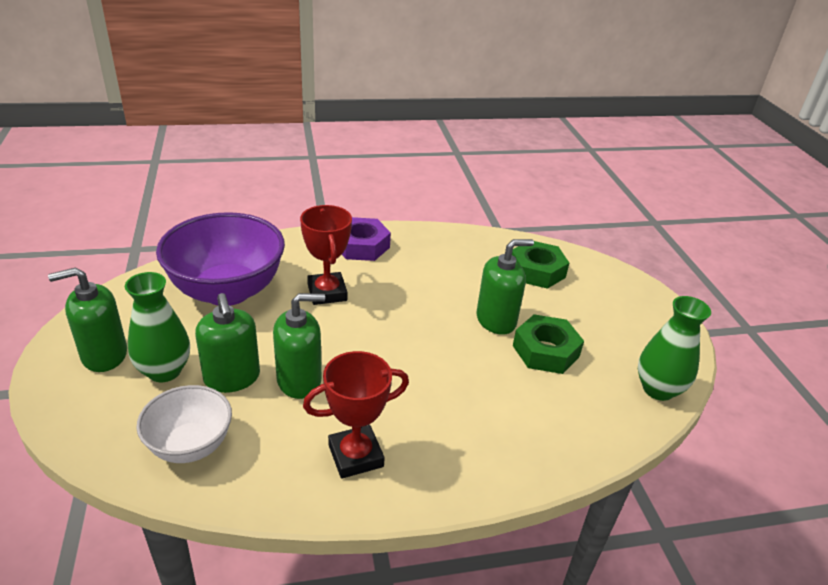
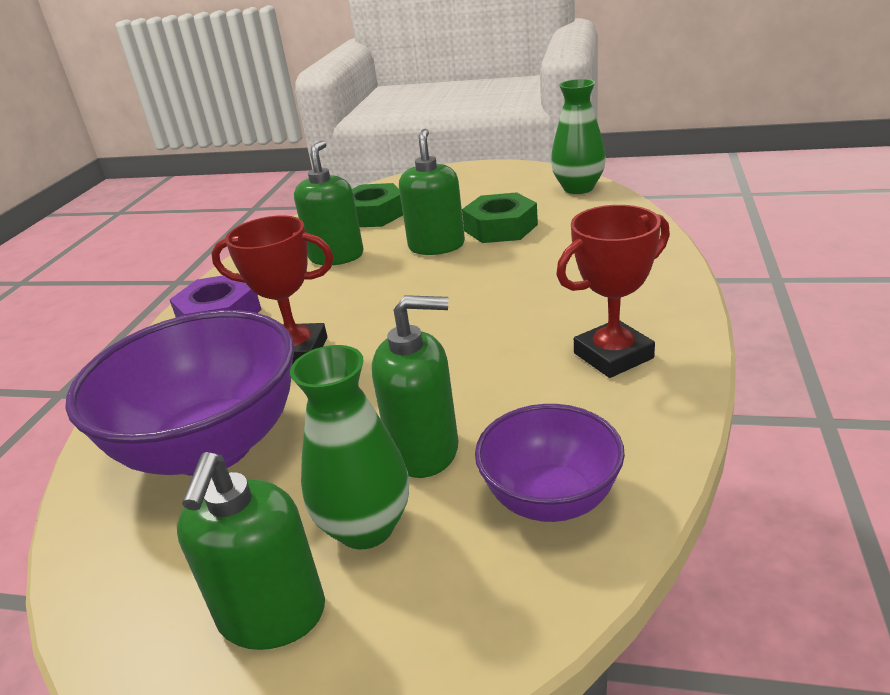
camera: 60 degrees left, 5 degrees down
(190, 445) = (551, 499): white bowl -> purple bowl
(299, 380) = (462, 388): green soap dispenser -> green soap dispenser (336, 256)
(355, 456) = (613, 355): red trophy -> red trophy turned 60 degrees clockwise

